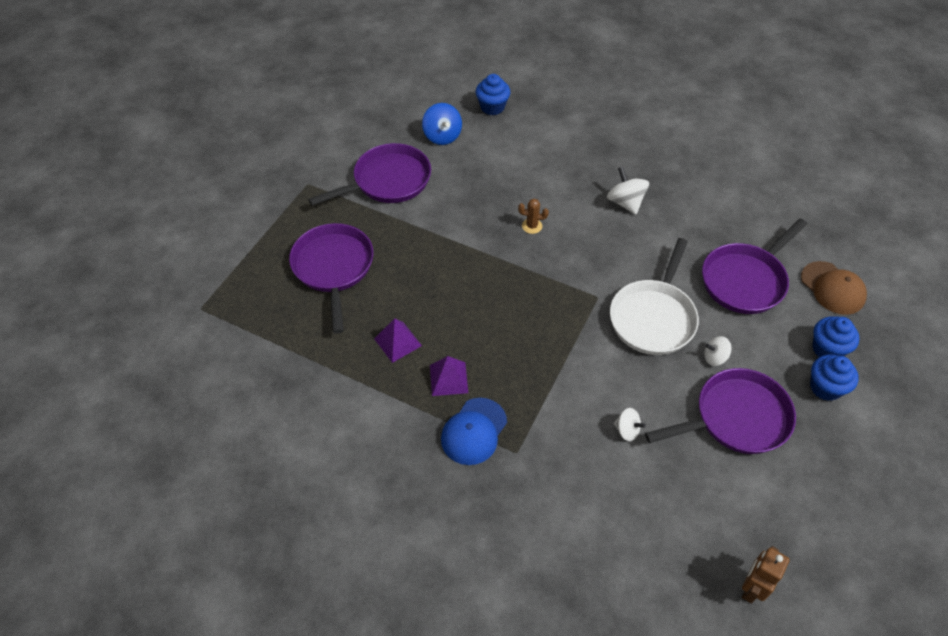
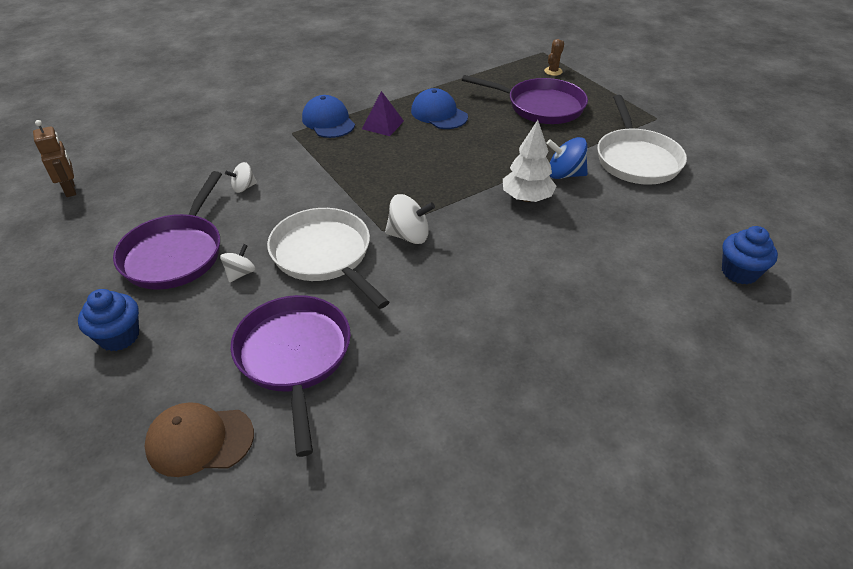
camera: 120 degrees right, 10 degrees down
(388, 181) = (636, 159): purple pan -> white pan
(398, 342) = (439, 114): purple pyramid -> blue cap
(442, 136) = (695, 214): blue spinning top -> blue spinning top (564, 174)
(490, 228) = (526, 198): none -> white tree
(532, 226) = (510, 225): brown cactus -> brown cactus (553, 71)
(625, 202) = (494, 314): white spinning top -> white spinning top (409, 236)
(827, 349) = (147, 370): blue cupcake -> none

